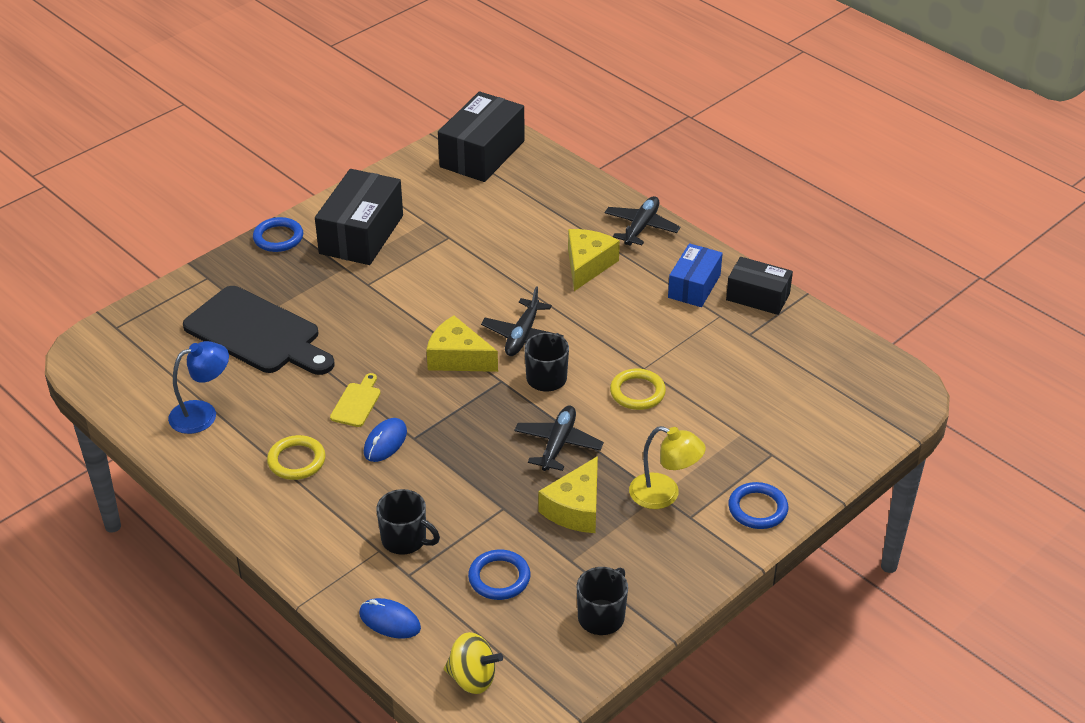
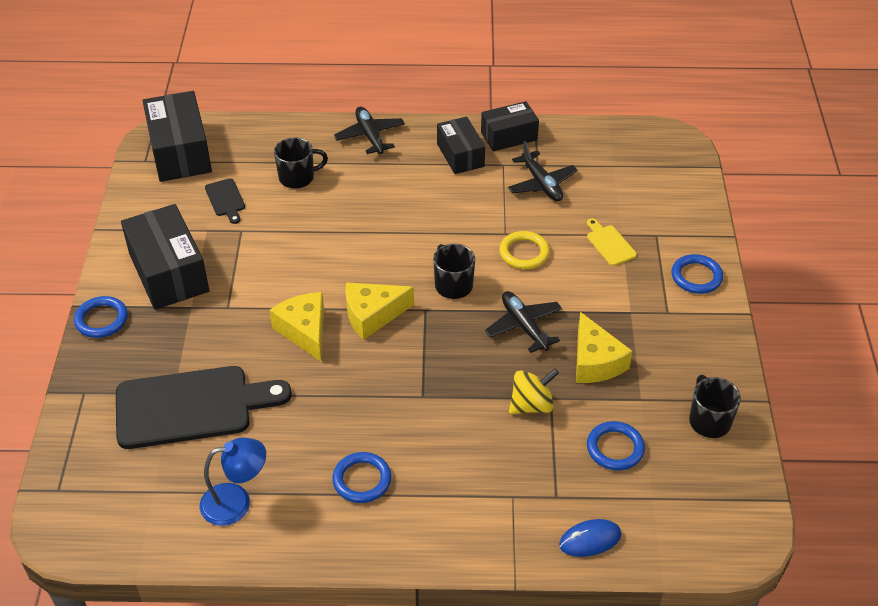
camera: 45 degrees left, 5 degrees up
(203, 414) = (236, 502): blue lamp -> blue lamp turned 60 degrees clockwise
(296, 461) = (362, 480): yellow ring -> blue ring
(356, 403) = (345, 402): yellow cutting board -> yellow cutting board (609, 244)
(385, 442) = (407, 415): blue mouse -> none
(405, 540) = (519, 474): black mug -> black mug (298, 177)
(468, 208) = (226, 199): none -> black cutting board
(472, 678) = (694, 531): yellow spinning top -> yellow spinning top (531, 405)
(522, 335) = (395, 267): black plane -> black plane (541, 184)
(587, 265) = (370, 186): yellow cheese -> yellow cheese (305, 331)
(664, 495) = (633, 310): yellow lamp -> none
(694, 286) = (460, 155): blue box -> black box

